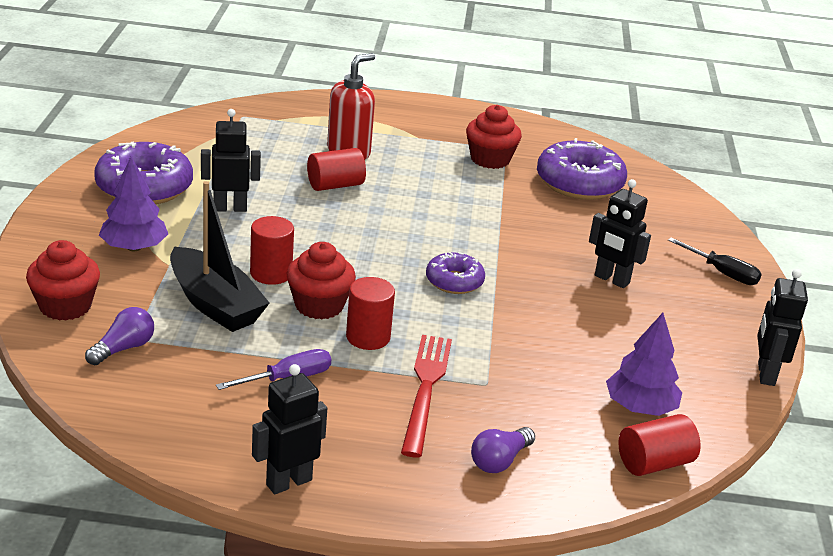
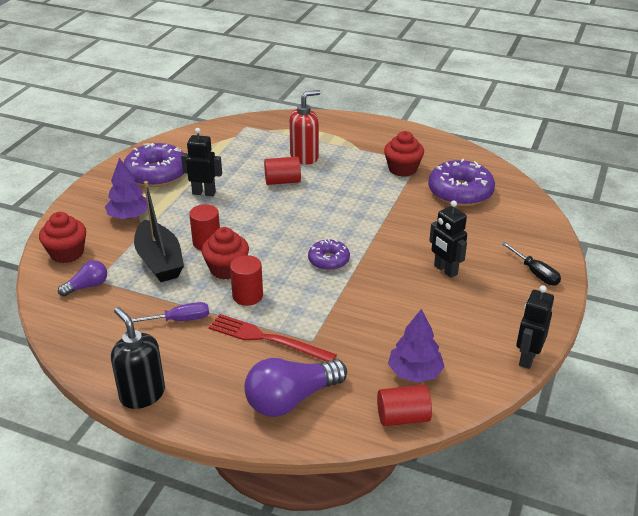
camera: 20 degrees right, 5 degrees up
(288, 482) = (142, 394): black robot -> black soap dispenser
(425, 389) = (267, 339): red fork -> red fork turned 90 degrees counterclockwise
(499, 461) = (291, 399): purple light bulb -> purple light bulb, size x1.86

